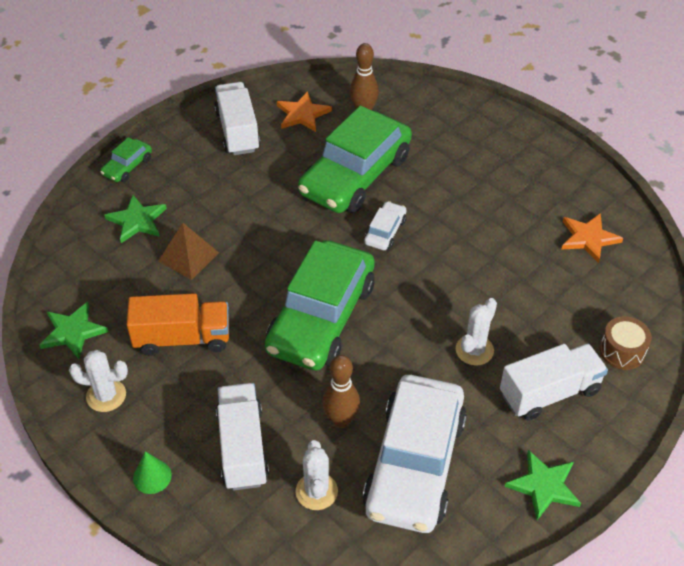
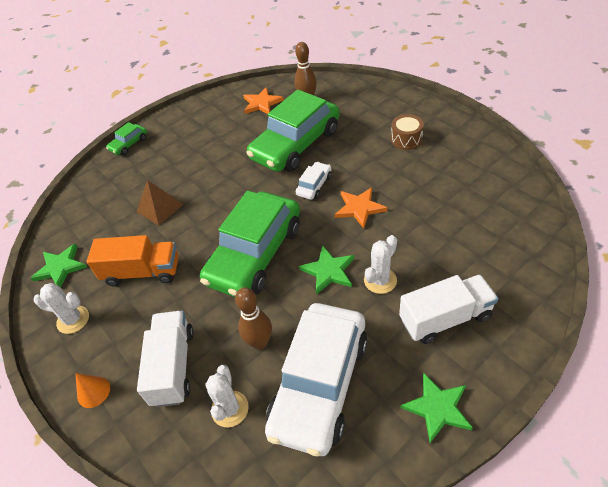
camera: 10 degrees right, 0 degrees up
(137, 221) = (127, 182): green star -> green star (328, 271)
(152, 476) = (93, 392): green cone -> orange cone
(238, 131) = (213, 117): white truck -> none
(588, 238) = (481, 186): orange star -> orange star (359, 208)
(622, 351) = (511, 280): brown drum -> brown drum (406, 139)

